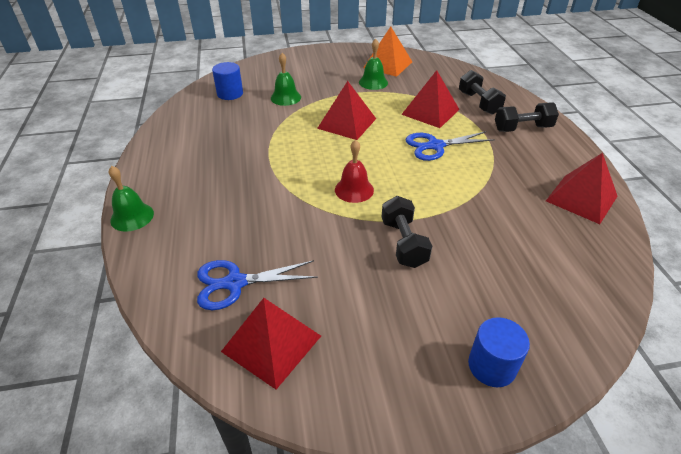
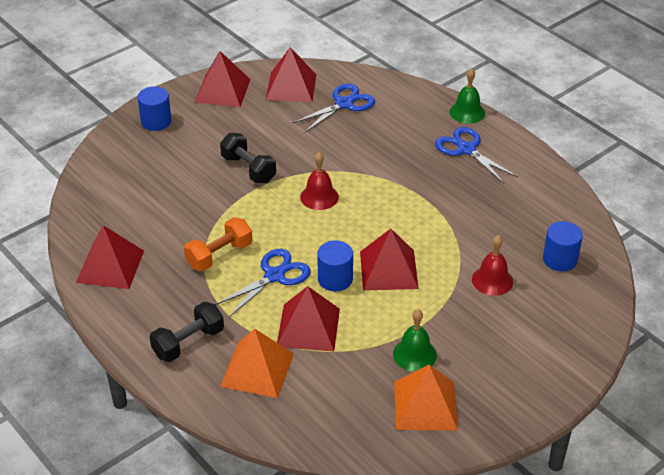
camera: 150 degrees right, 0 degrees up
(184, 182) = (466, 149): none -> blue scissors
(285, 97) = (492, 280): green bell -> red bell
(368, 384) = (222, 90): none -> red pyramid
(390, 130) = (335, 279): none -> blue cylinder
(474, 174) = (219, 255): none -> orange dumbbell
(478, 103) = (257, 369): black dumbbell -> orange pyramid

